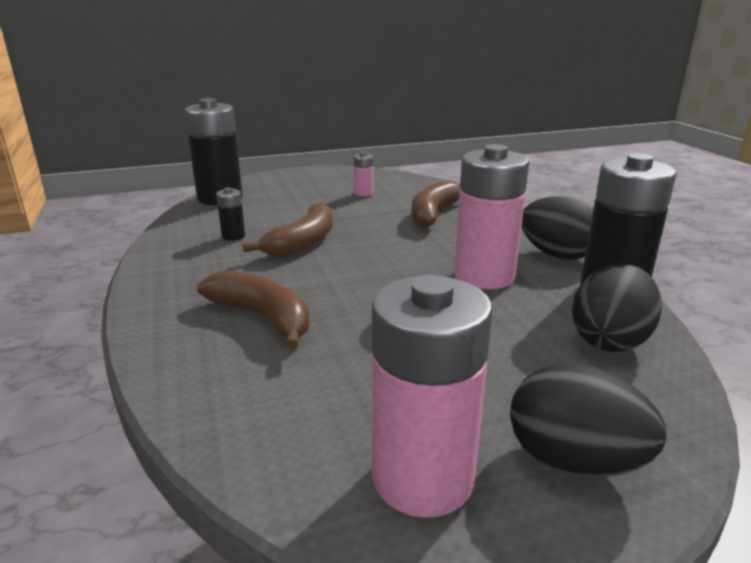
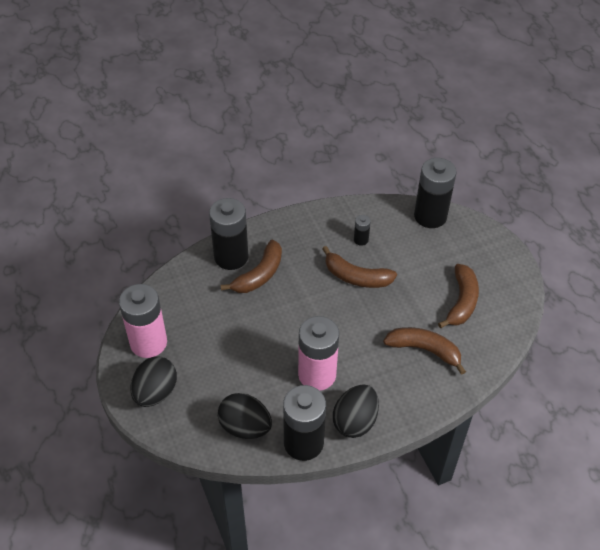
camera: 85 degrees right, 25 degrees up
(199, 348) = (231, 257): none -> black battery
(363, 193) = (461, 301): pink battery -> brown banana

